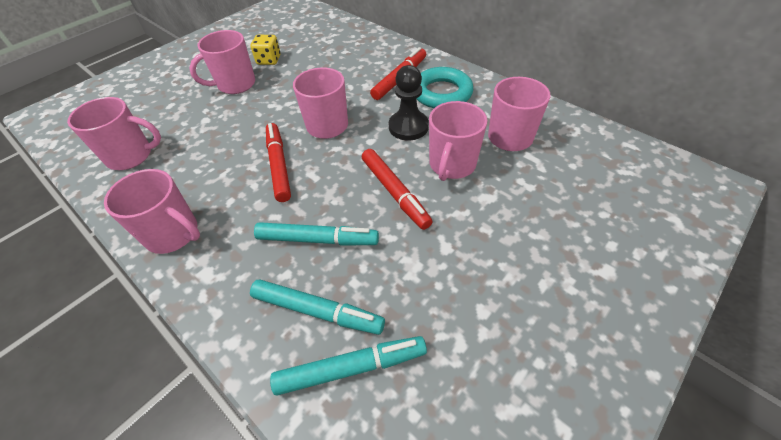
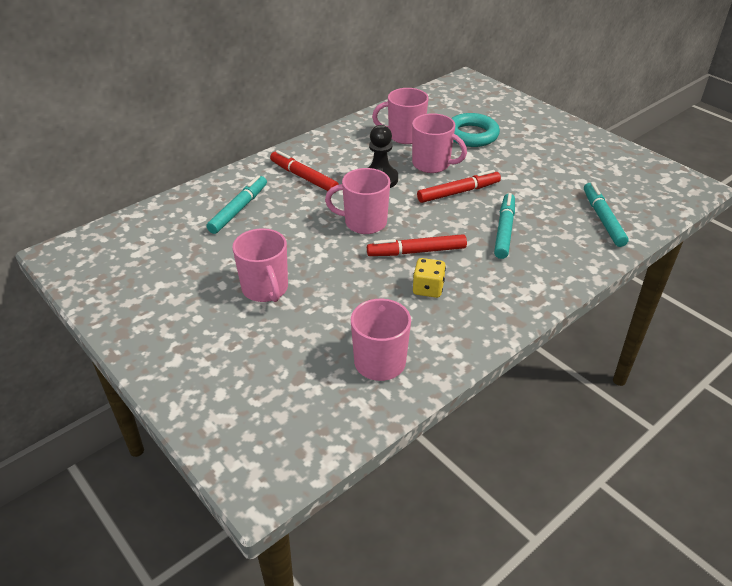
camera: 85 degrees left, 10 degrees down
(174, 234) = (496, 310): pink mug -> none
(269, 60) = (222, 264): yellow dice -> yellow dice (428, 288)
(317, 311) = (565, 231): turquoise marker -> turquoise marker (239, 209)
(442, 93) = (337, 158): turquoise ring -> turquoise ring (471, 135)

